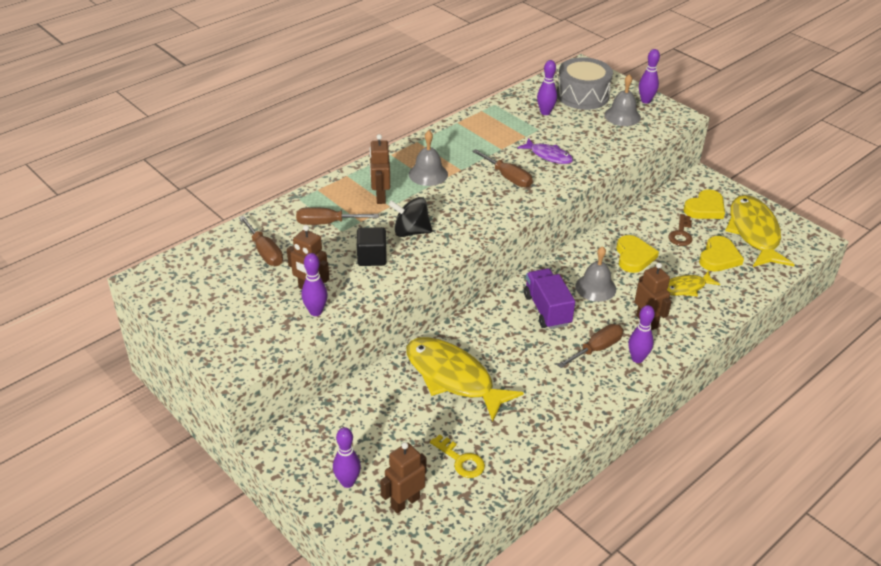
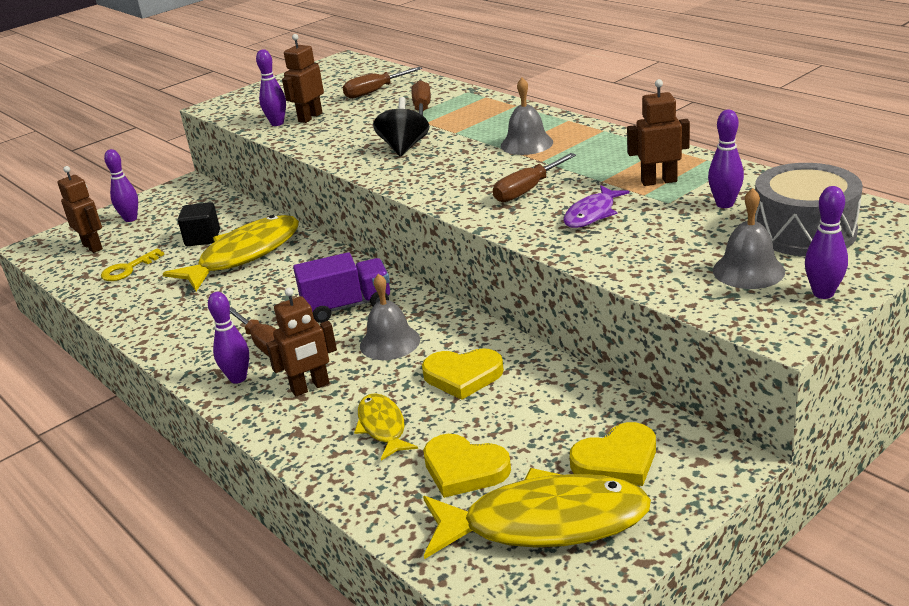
camera: 95 degrees right, 10 degrees down
(372, 257) = (358, 135): black cube -> black cube (203, 238)
(380, 197) = (473, 125): brown robot -> brown robot (659, 181)
(681, 234) = (529, 427): brown key -> none
(705, 208) = (617, 460): yellow heart -> yellow heart turned 75 degrees counterclockwise

